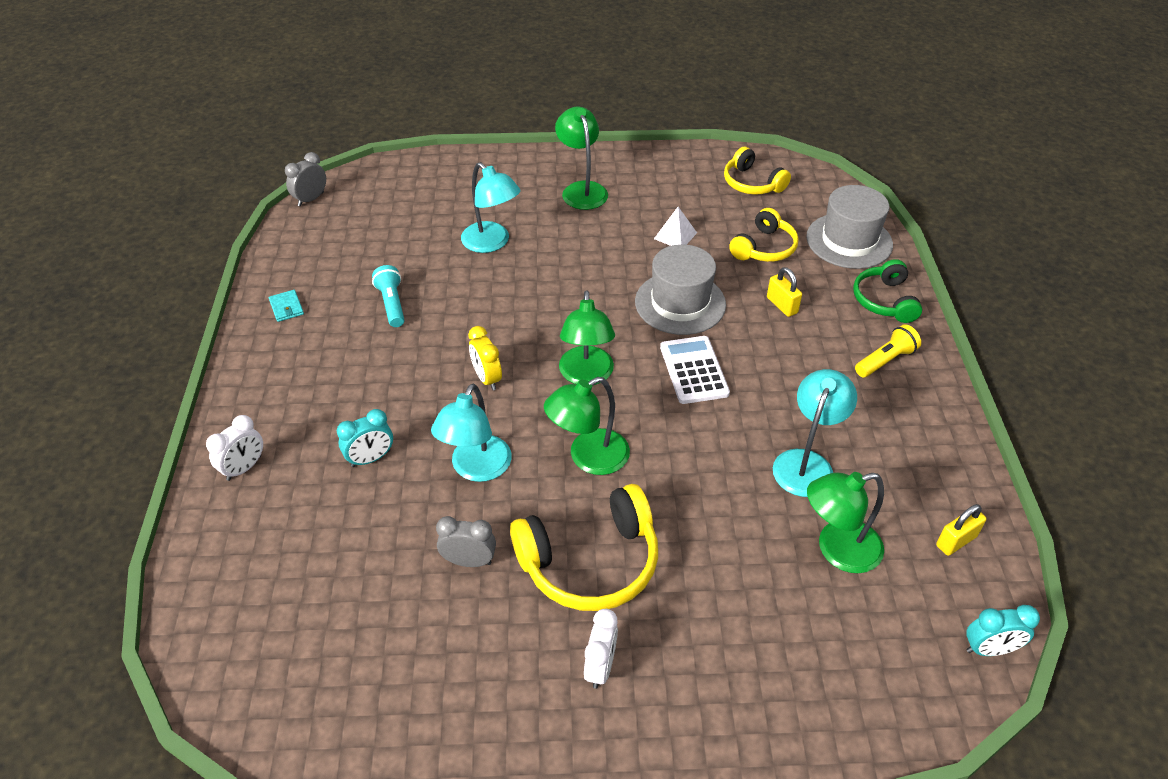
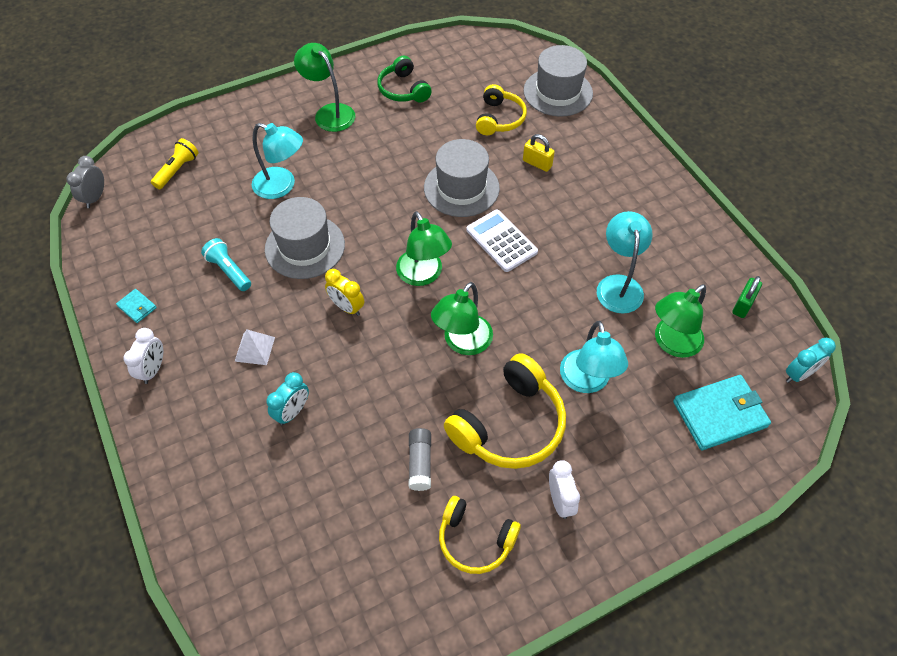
camera: 25 degrees left, 10 degrees up
(244, 468) = (190, 463): white clock -> white clock (153, 369)
(469, 561) = (420, 463): grey clock -> grey glue stick
(476, 469) = (382, 386): turquoise lamp -> turquoise lamp (587, 381)
(480, 306) = (305, 247): none -> grey hat
(675, 235) = (426, 130): white pyramid -> white pyramid (255, 349)
(752, 183) = (461, 65): yellow headphones -> yellow headphones (475, 540)
(855, 653) = (719, 414): none -> turquoise wallet
(884, 300) = (607, 134): green headphones -> green headphones (403, 89)
(885, 360) = (631, 183): yellow flashlight -> yellow flashlight (177, 170)
(956, 541) = (743, 305): yellow padlock -> green padlock

